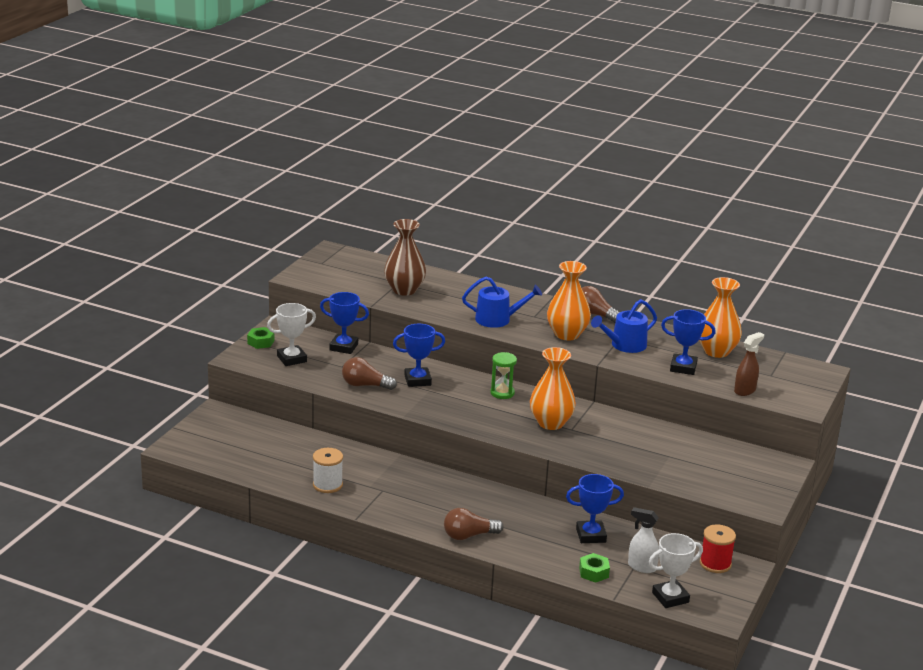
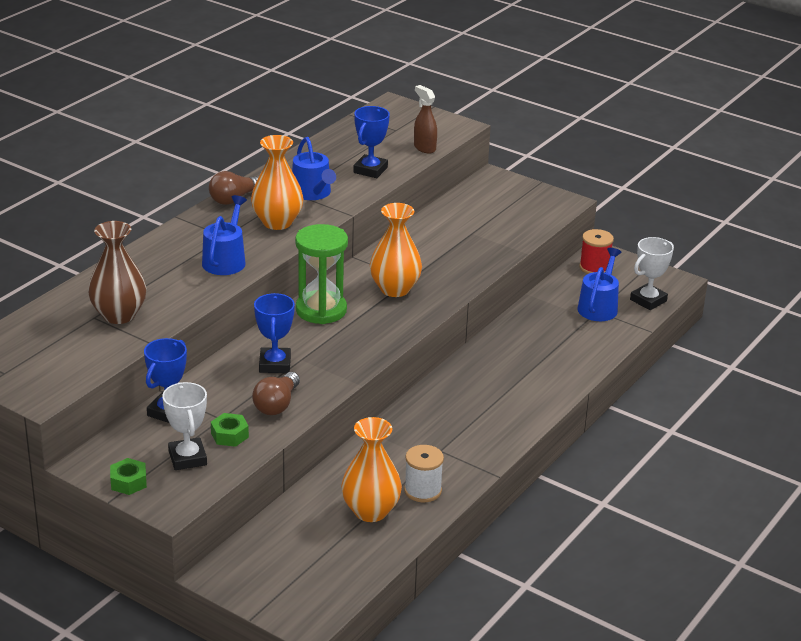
camera: 80 degrees left, 5 degrees up
(469, 535) = (538, 401): brown light bulb -> none
(502, 393) = (321, 310): green hourglass -> green hourglass, size x1.76
(591, 535) = (543, 326): blue trophy -> none
(593, 572) = (607, 335): green nut -> green nut (229, 435)
(641, 567) = (599, 307): white spray bottle -> blue watering can
(670, 597) = (648, 300): white trophy -> white trophy turned 60 degrees clockwise
(716, 351) = (340, 147): orange vase -> orange vase (370, 511)

